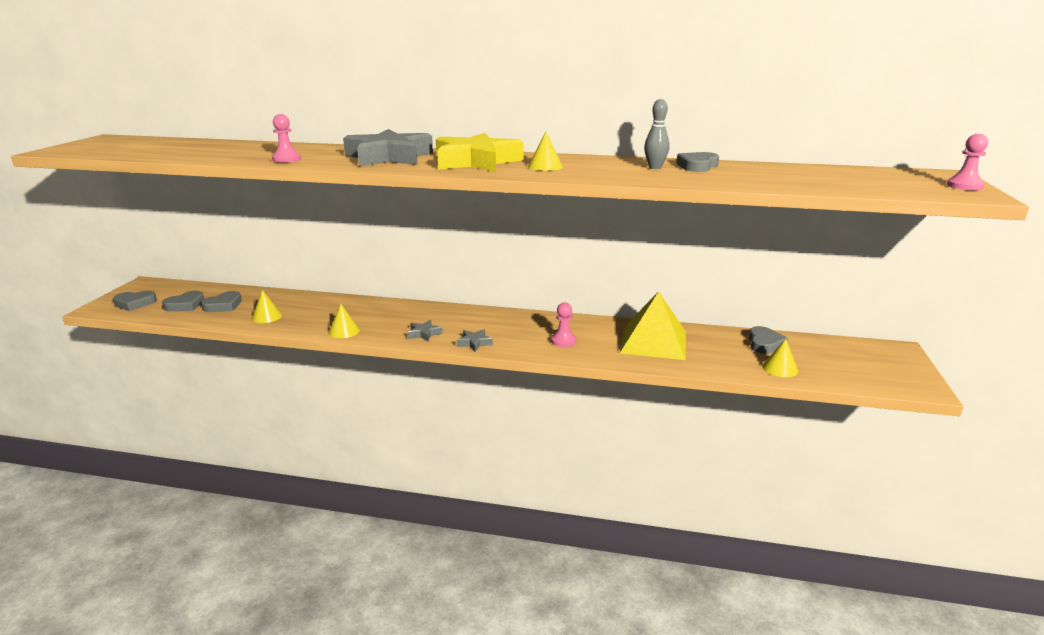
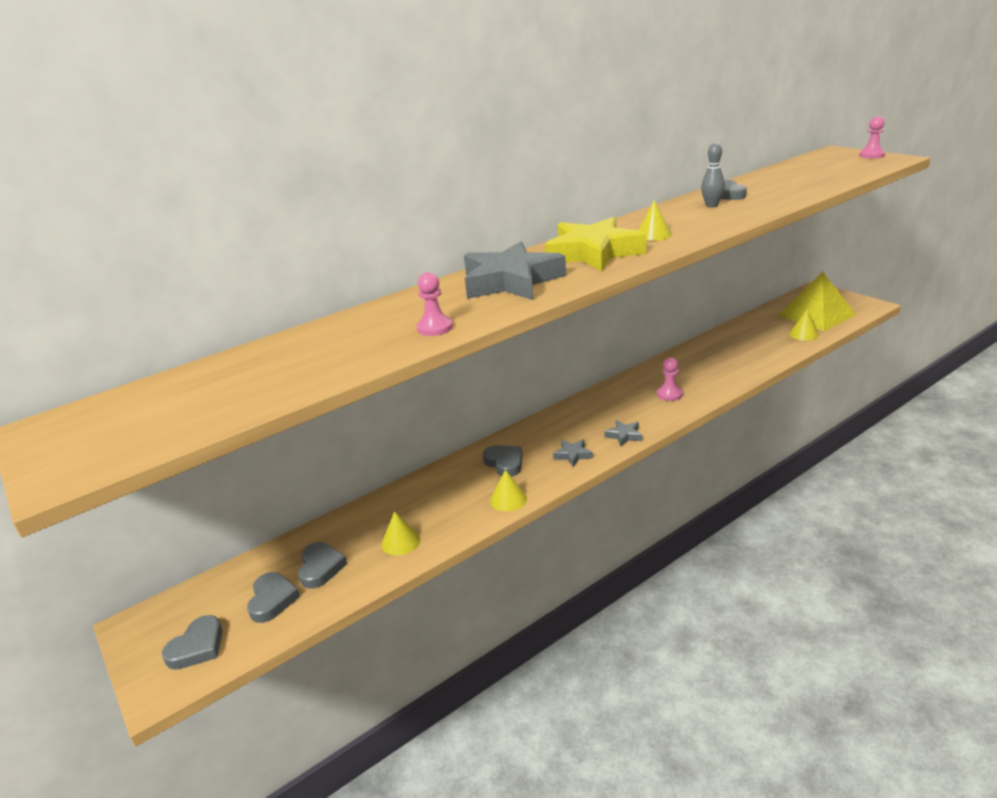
camera: 45 degrees left, 5 degrees up
(653, 342) = (714, 360): yellow pyramid -> yellow pyramid (816, 315)
(764, 344) = (762, 324): grey heart -> grey heart (504, 463)

